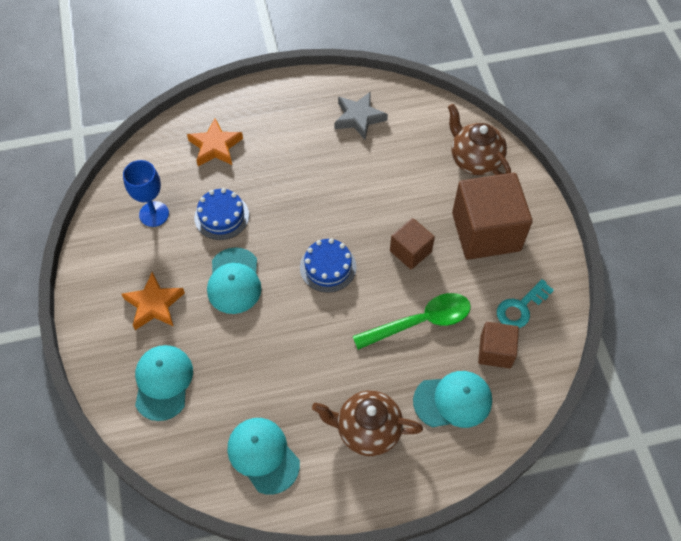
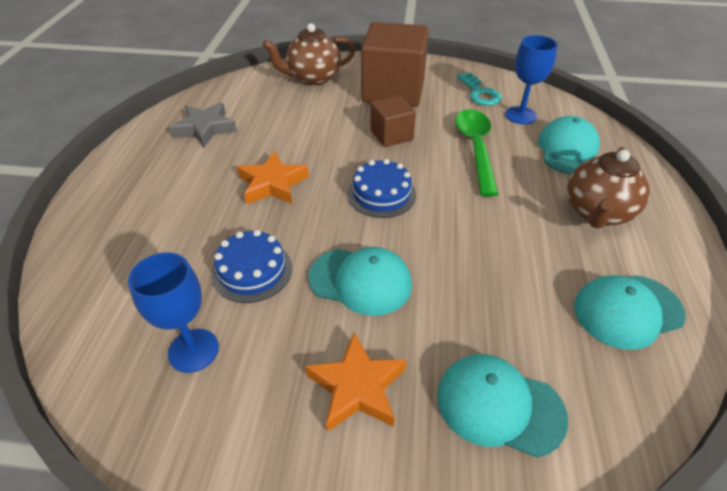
camera: 70 degrees left, 15 degrees down
(215, 146) = (136, 252): orange star -> orange star (272, 184)
(495, 351) = (520, 115): brown cube -> blue goblet

